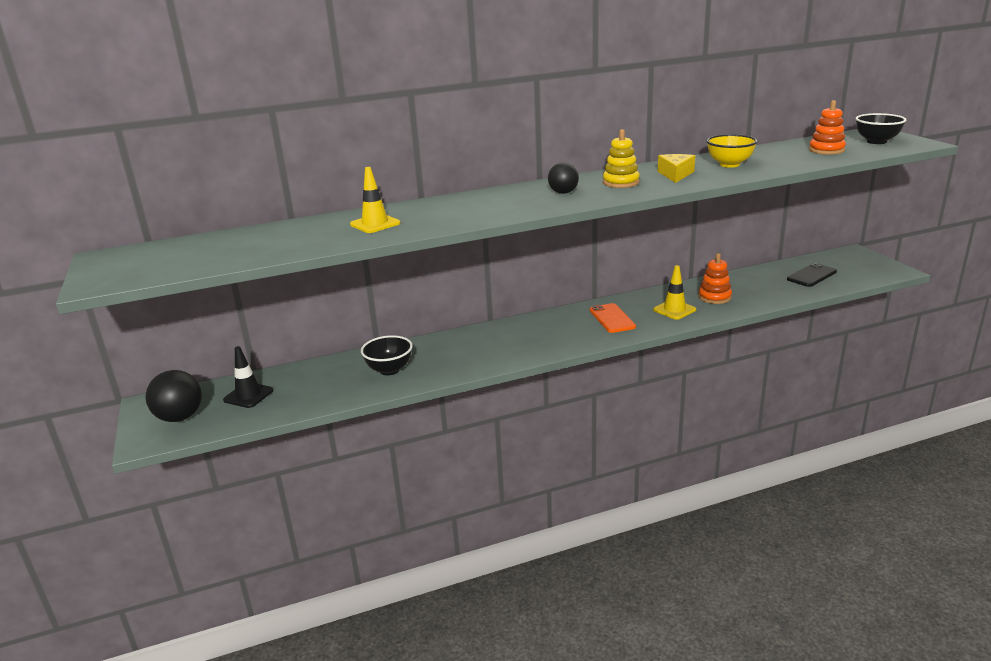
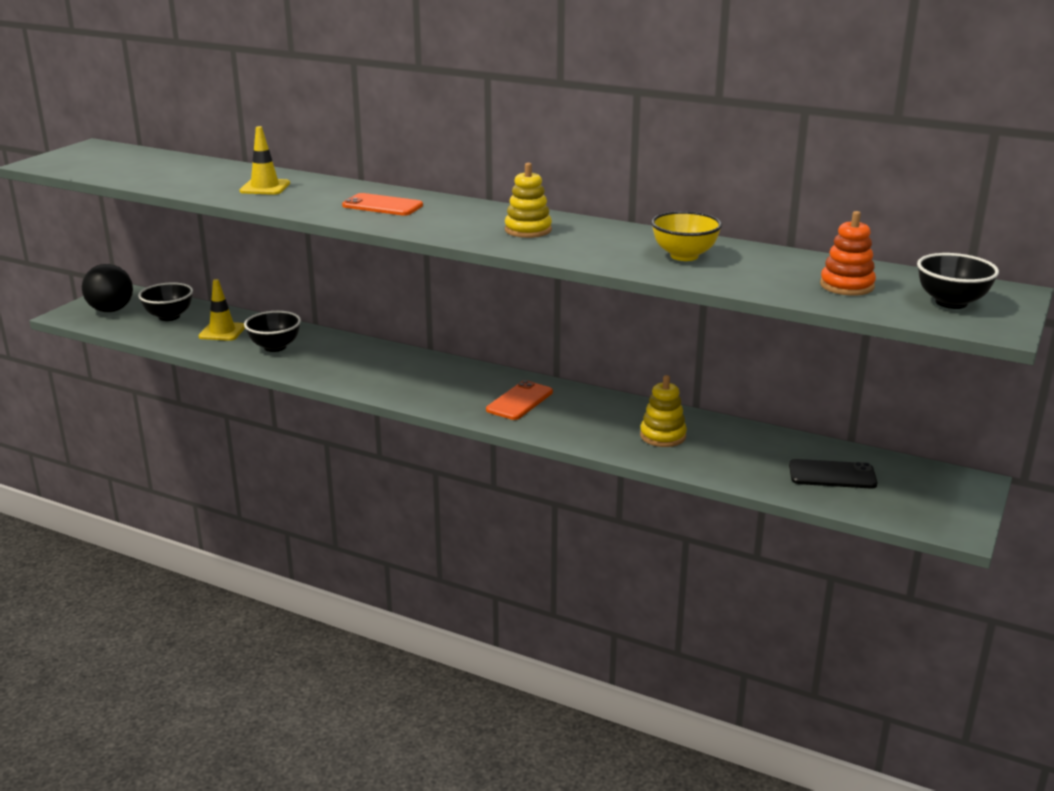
camera: 45 degrees right, 0 degrees up
(248, 395) = (169, 317): black traffic cone -> black bowl
(495, 203) = (382, 205): none -> orange phone
(563, 193) = (455, 219): black ball -> none
(674, 310) = (592, 425): yellow traffic cone -> yellow traffic cone (222, 332)
(675, 174) = (598, 243): yellow cheese -> none
(714, 297) = (663, 436): orange stacking toy -> yellow stacking toy

